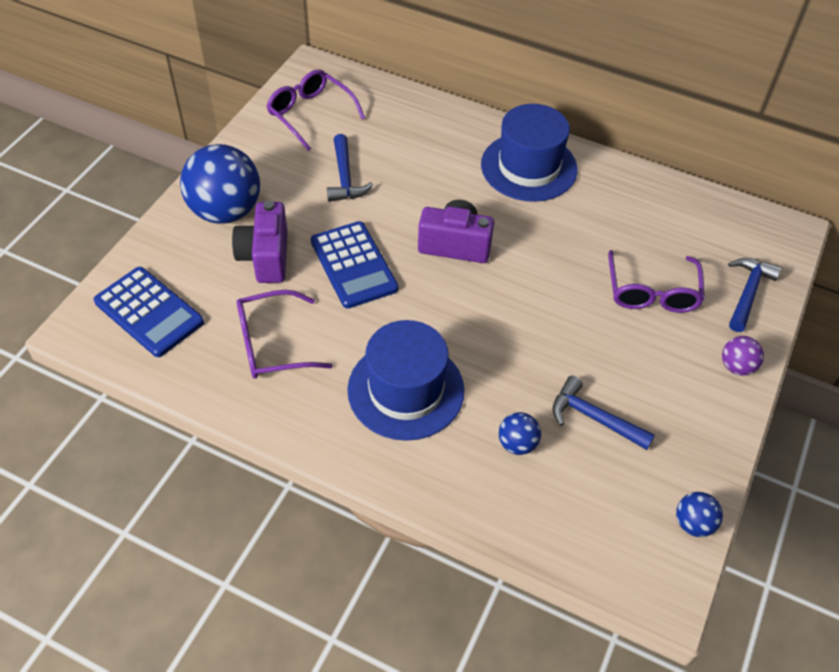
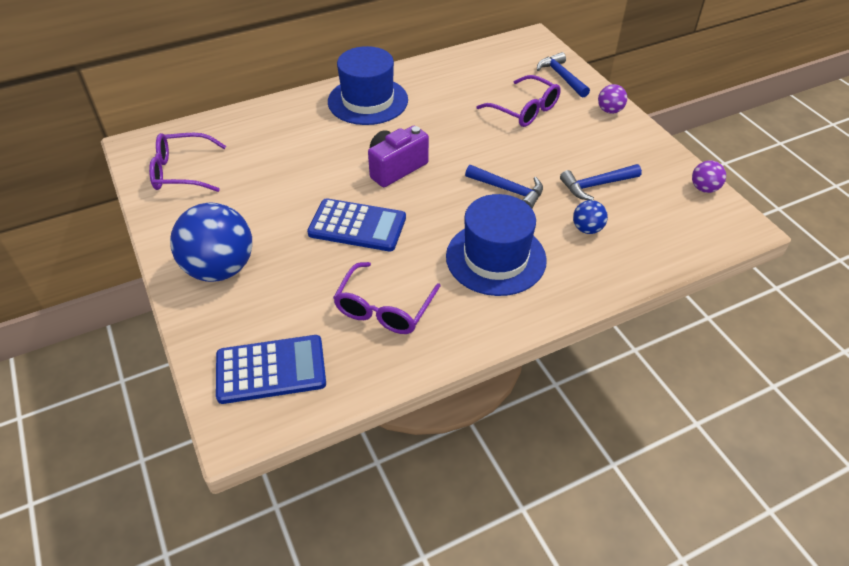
camera: 50 degrees left, 5 degrees down
(265, 257) = (294, 269): purple camera -> none
(345, 177) = (269, 187): blue hammer -> blue hammer (509, 190)
(693, 523) = (704, 188): blue ball -> purple ball

